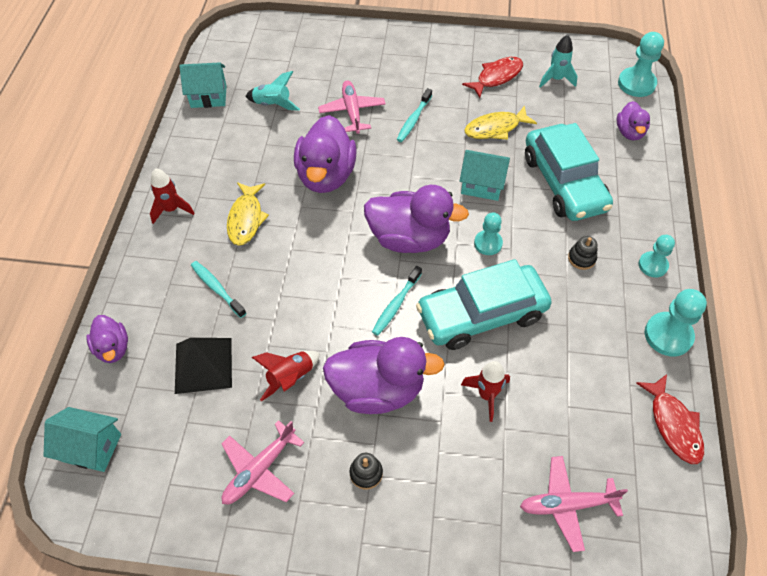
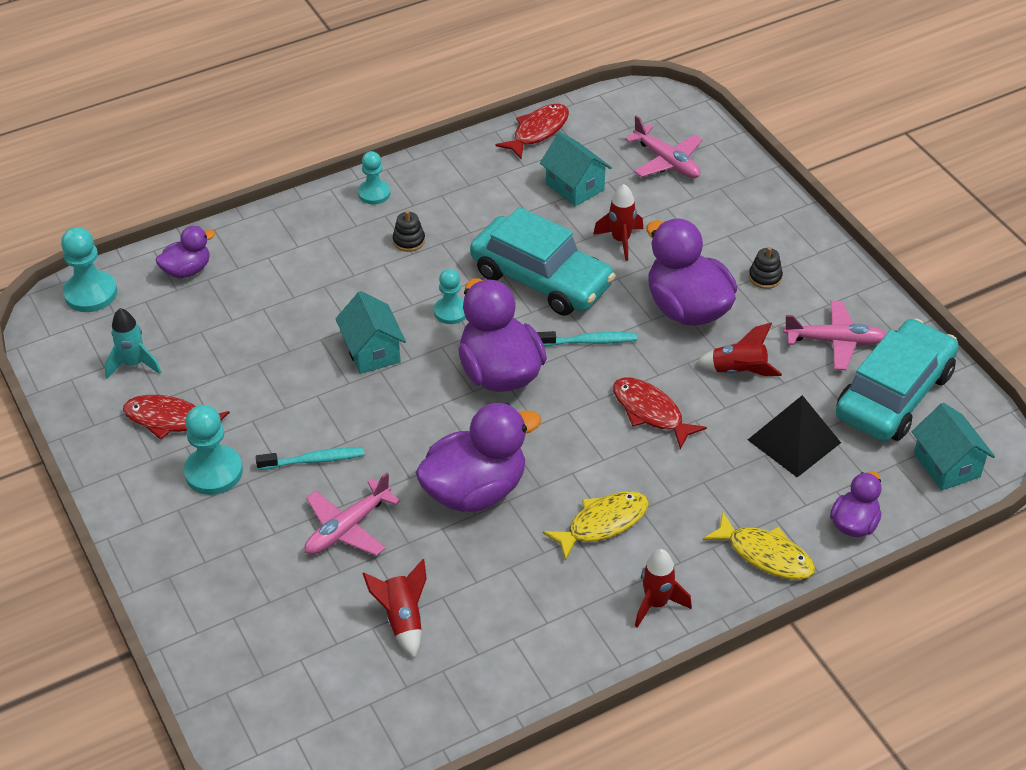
camera: 125 degrees left, 10 degrees down
(208, 96) = (446, 706): turquoise house -> turquoise house (575, 187)
(217, 288) = (709, 488): turquoise toothbrush -> none
(273, 105) = (403, 620): turquoise rocket -> red rocket
(303, 298) = (650, 412): none -> red fish
(495, 128) = (269, 380): yellow fish -> yellow fish (765, 555)
(564, 182) = (313, 291): turquoise car -> turquoise car (894, 394)
(668, 335) = (449, 160): turquoise pawn -> turquoise pawn (213, 472)

